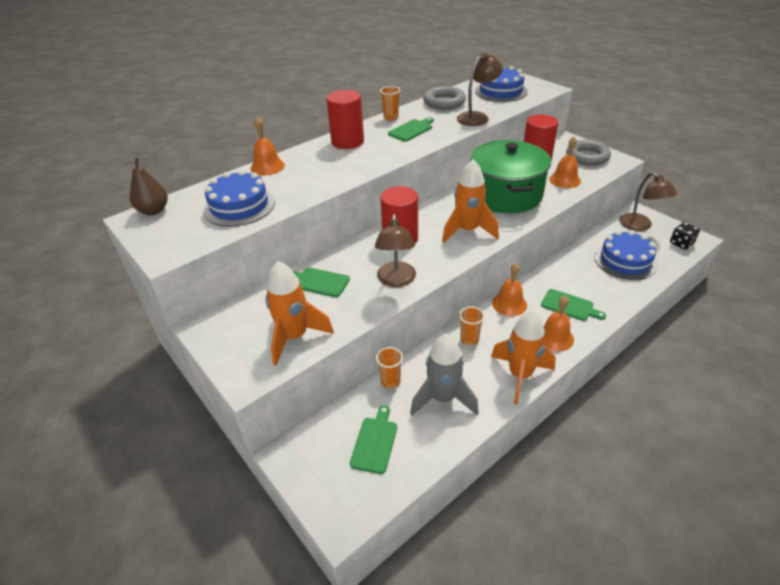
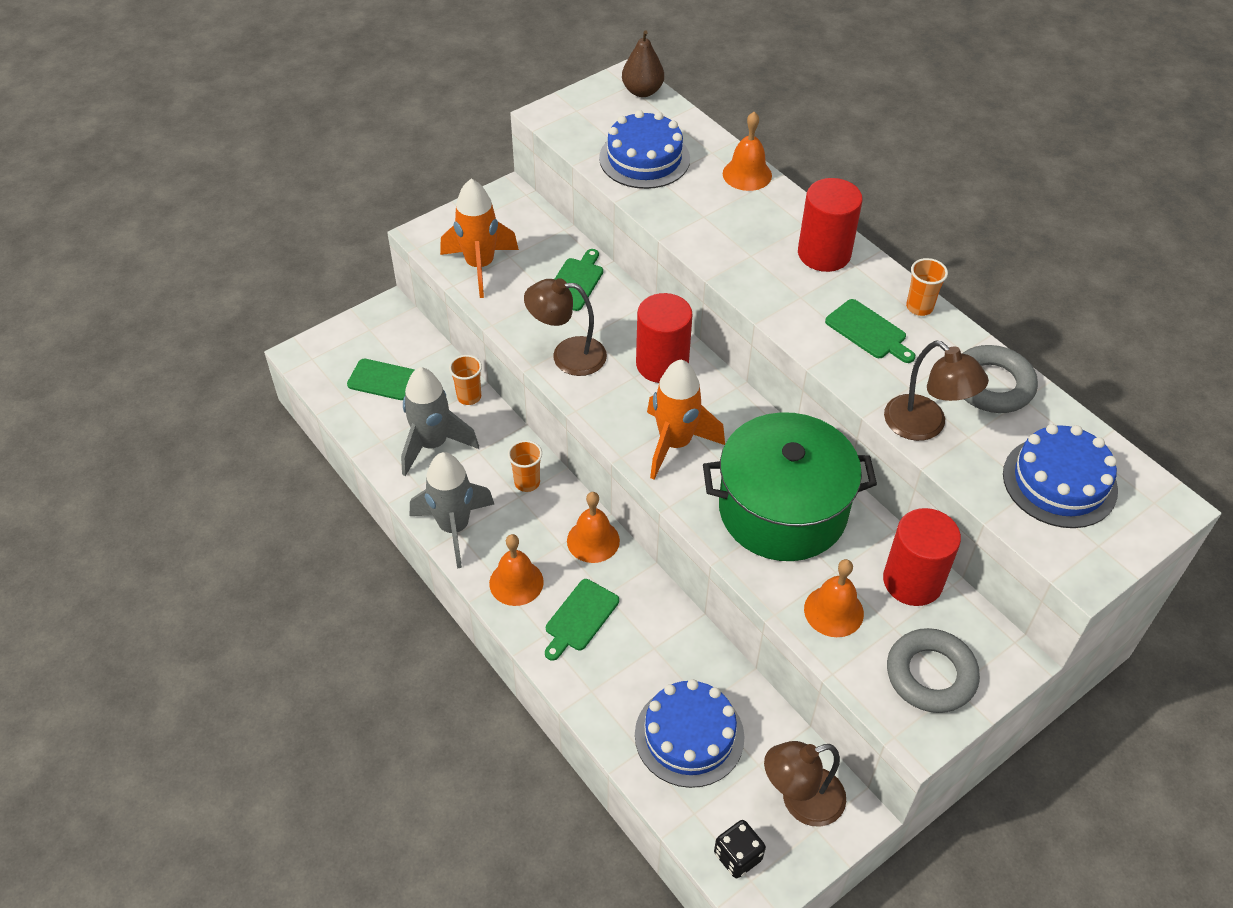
camera: 90 degrees right, 10 degrees up
(520, 375) = (454, 528): orange rocket -> grey rocket

